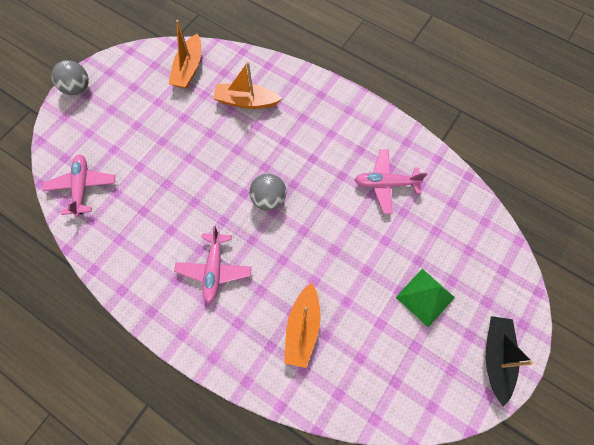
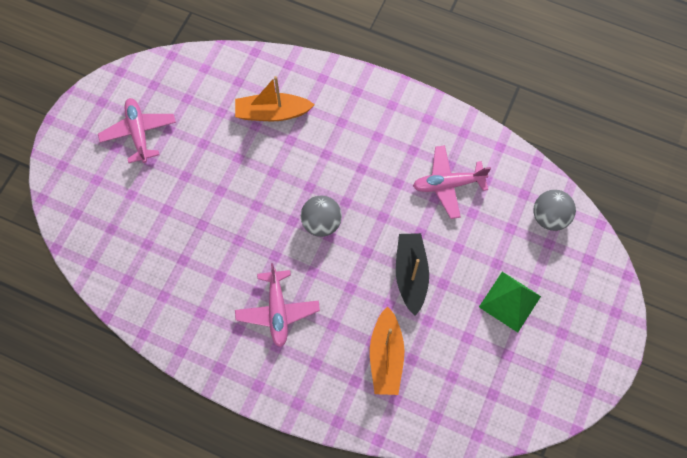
camera: 10 degrees left, 0 degrees up
(77, 88) = (69, 128): grey ball -> grey ball (549, 217)
(82, 187) = (106, 244): pink plane -> pink plane (139, 133)
(189, 69) = (196, 83): orange boat -> none
(496, 357) = (592, 351): black boat -> black boat (411, 274)

